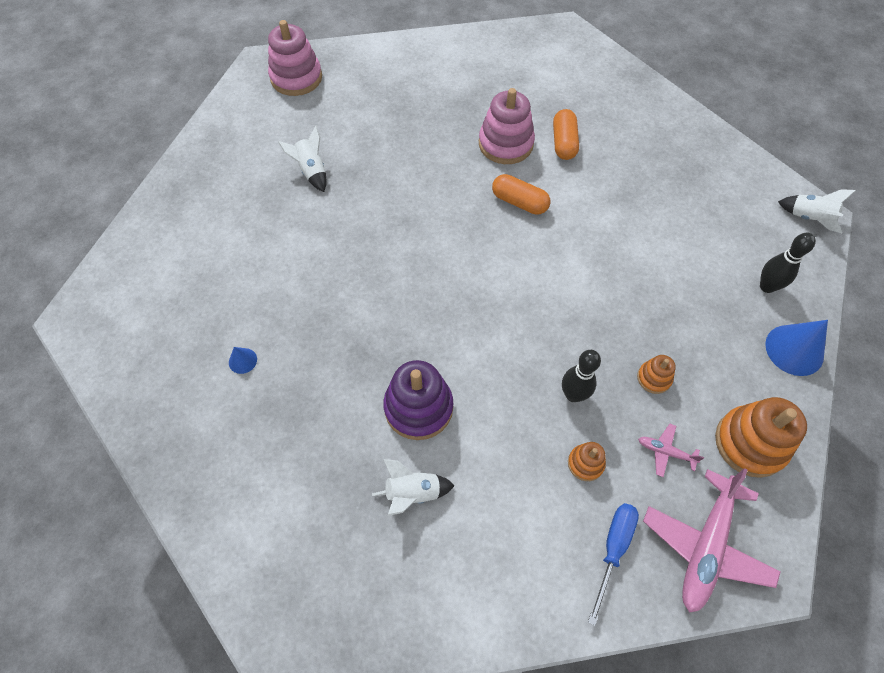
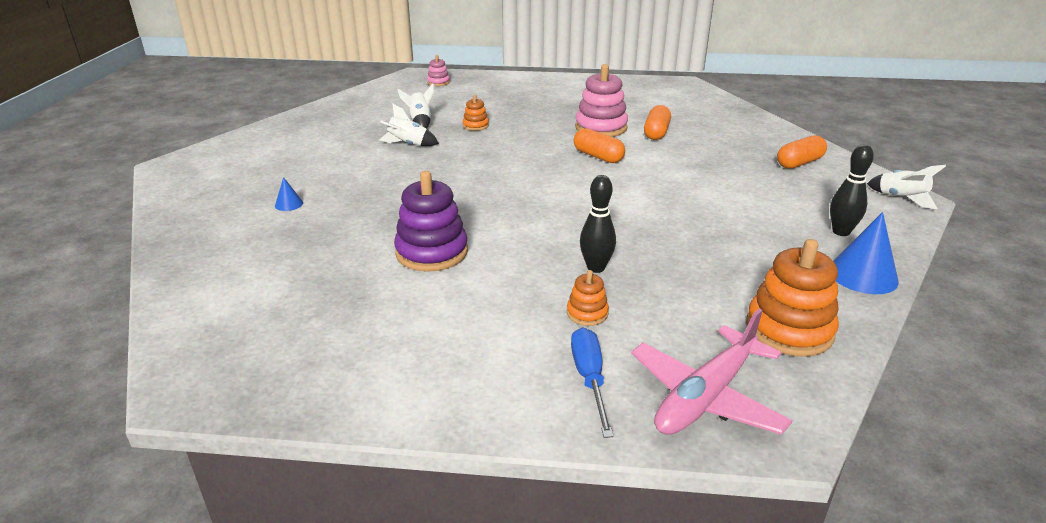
camera: 15 degrees right, 30 degrees down
(296, 78) = (438, 82): pink stacking toy -> pink stacking toy, size x0.51
(413, 493) = (391, 302): white rocket -> white rocket (408, 144)
(613, 549) = (590, 379): blue screwdriver -> blue screwdriver turned 45 degrees counterclockwise
(654, 378) = (690, 270): orange stacking toy -> orange stacking toy (475, 126)
(665, 452) = (683, 320): pink plane -> none
(711, 173) = (799, 163): none -> orange capsule

